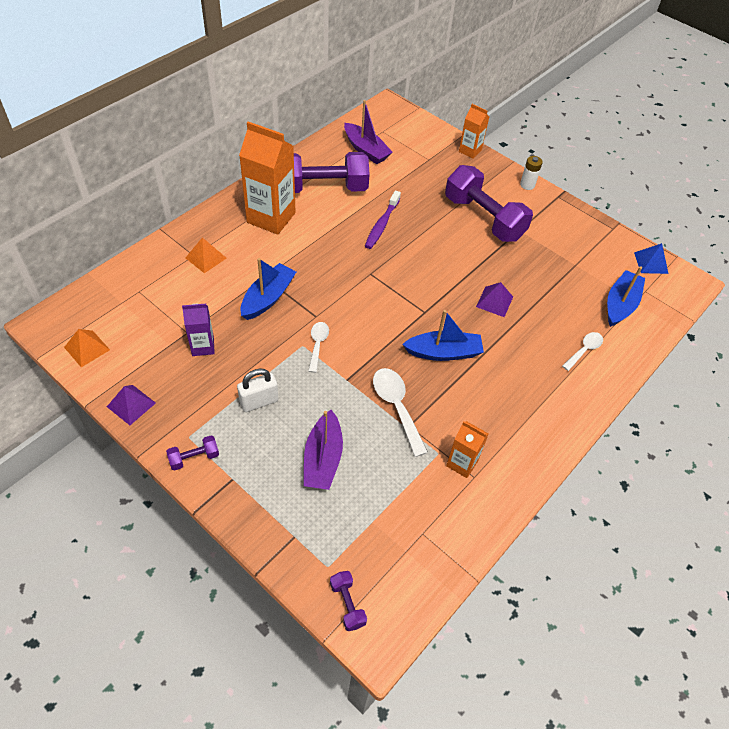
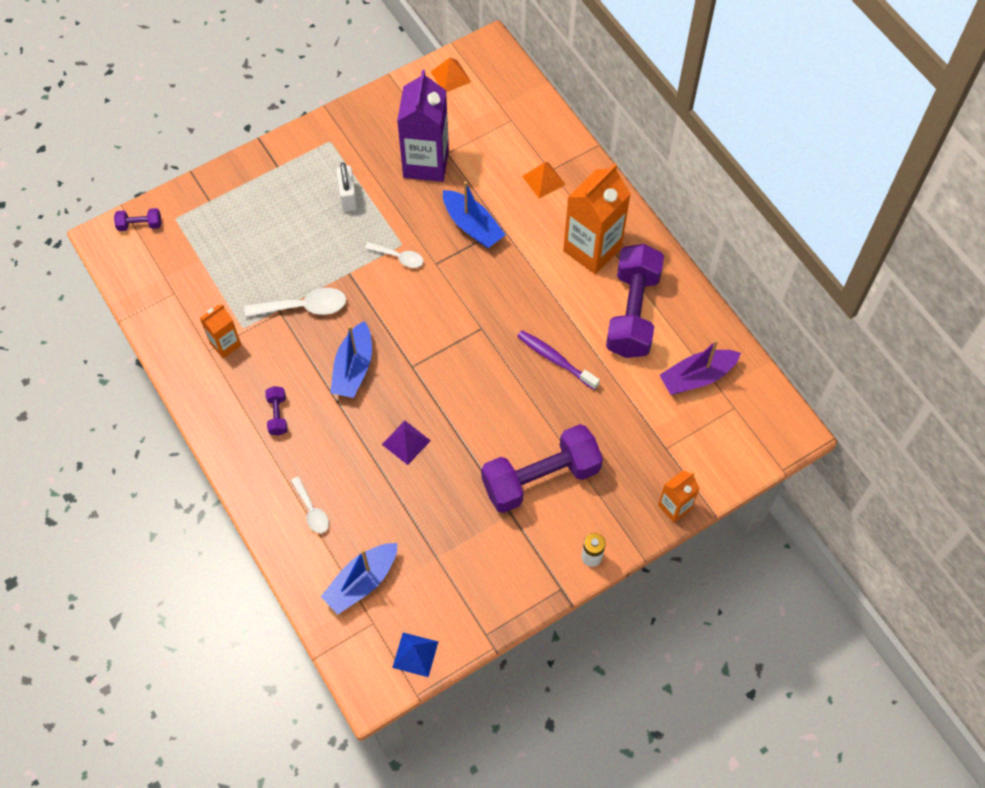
camera: 110 degrees right, 10 degrees up
(131, 404) = (377, 104): purple pyramid -> none
(194, 458) = (307, 142): purple dumbbell -> purple dumbbell (278, 415)
(203, 346) = (426, 163): purple carton -> purple carton, size x1.89
(323, 458) = (272, 235): purple boat -> none
(620, 304) = (362, 582): blue boat -> blue boat turned 90 degrees clockwise

